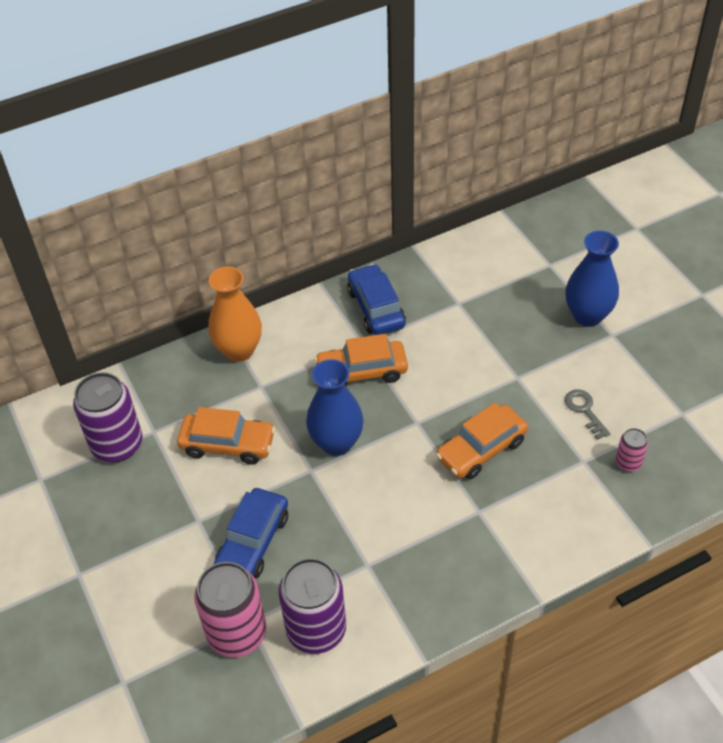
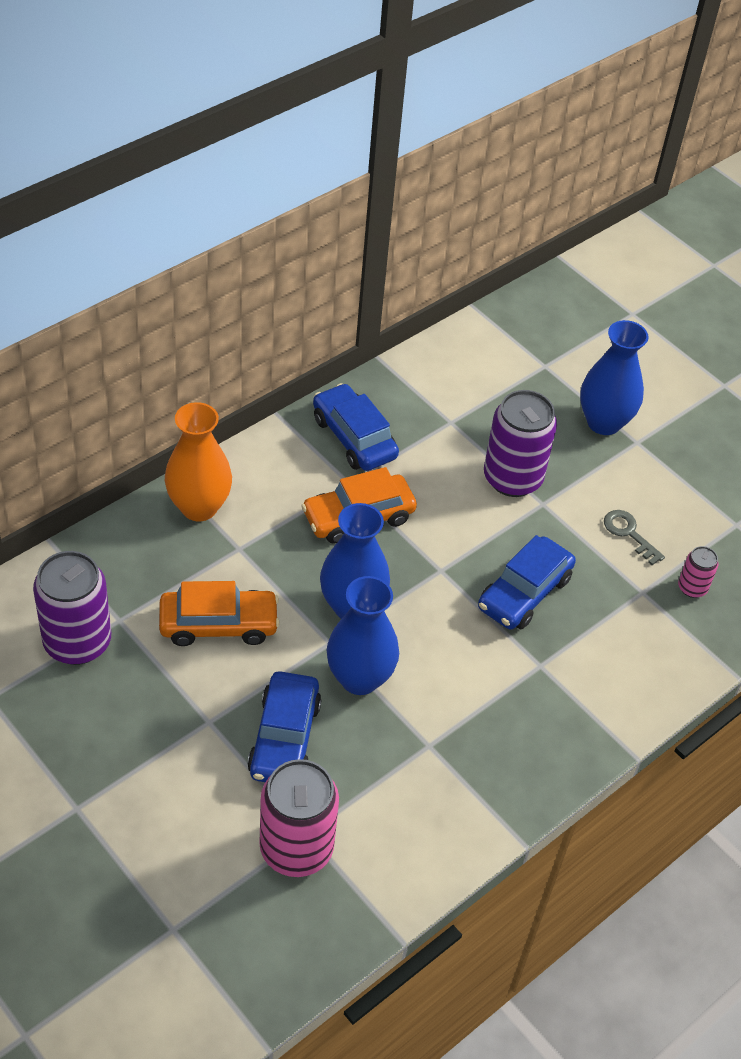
camera: 20 degrees left, 0 degrees up
(316, 630) = (390, 829): purple can -> purple can (512, 478)
(326, 502) = (359, 678): none -> blue vase
(481, 449) = (524, 593): orange car -> blue car

